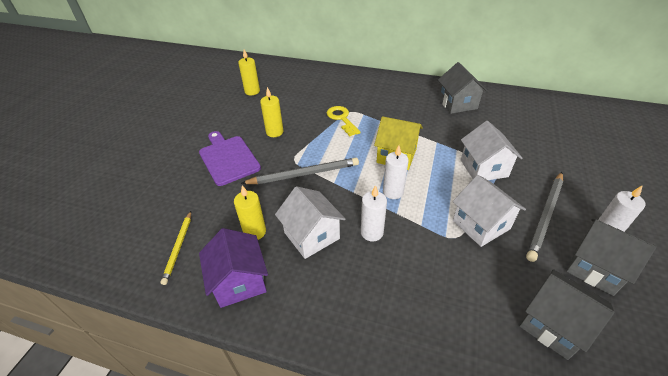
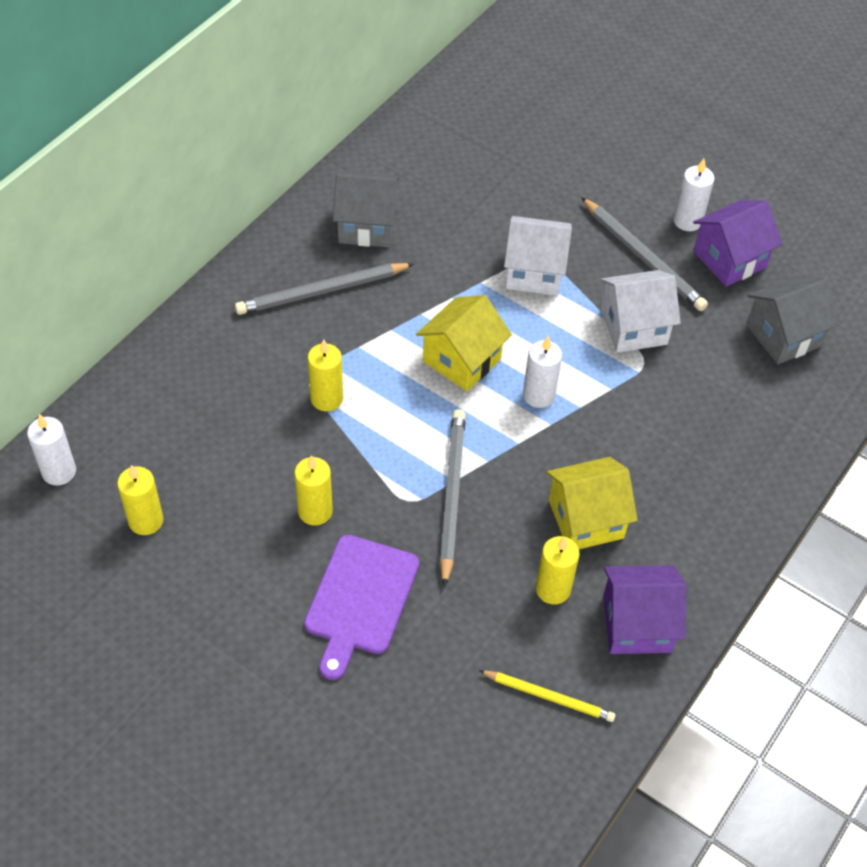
camera: 75 degrees left, 10 degrees up
(228, 158) = (360, 599): purple cutting board -> purple cutting board turned 60 degrees counterclockwise
(312, 236) = (586, 519): white house -> yellow house
(342, 119) = (326, 398): yellow key -> yellow candle
(372, 232) = (605, 448): white candle -> white candle (59, 472)
(404, 102) = (322, 292): none -> grey pencil
(595, 268) = (729, 259): grey house -> purple house

